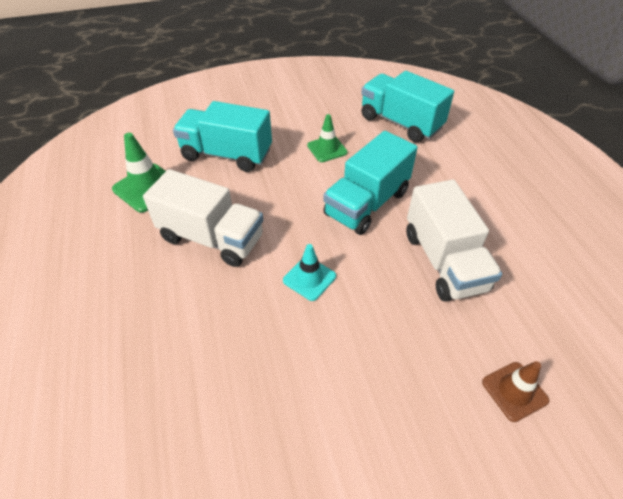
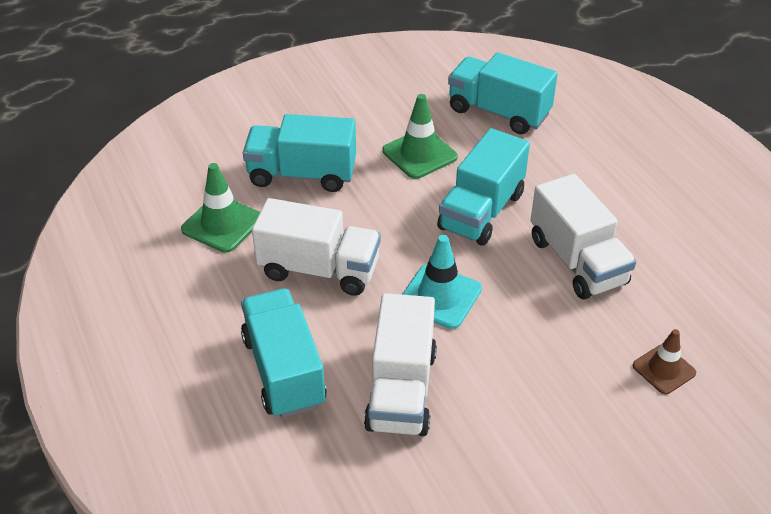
camera: 10 degrees left, 5 degrees down
(145, 333) = (284, 371): none -> turquoise truck
(245, 371) = (401, 390): none -> white truck
(309, 278) = (440, 296): turquoise traffic cone -> turquoise traffic cone, size x1.50
(327, 149) = (419, 154): green traffic cone -> green traffic cone, size x1.50

